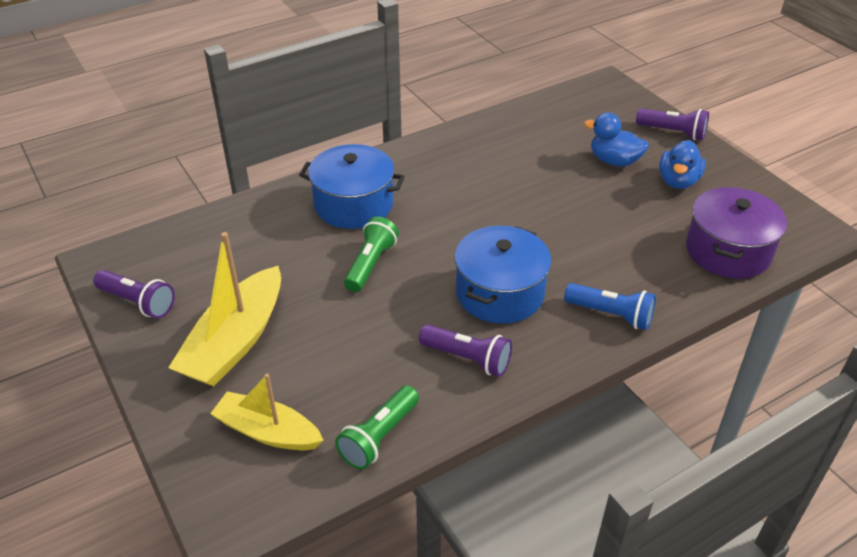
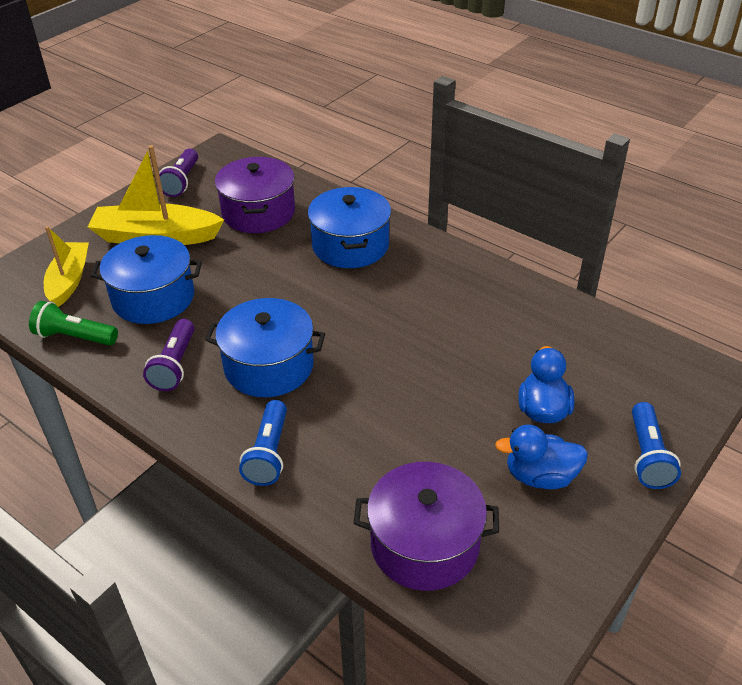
camera: 70 degrees right, 0 degrees up
(251, 253) = (258, 212): none -> purple pot
(348, 359) = (153, 298): none -> blue pot
(371, 264) = (273, 277): green flashlight -> none
(673, 132) = (647, 456): purple flashlight -> blue flashlight

